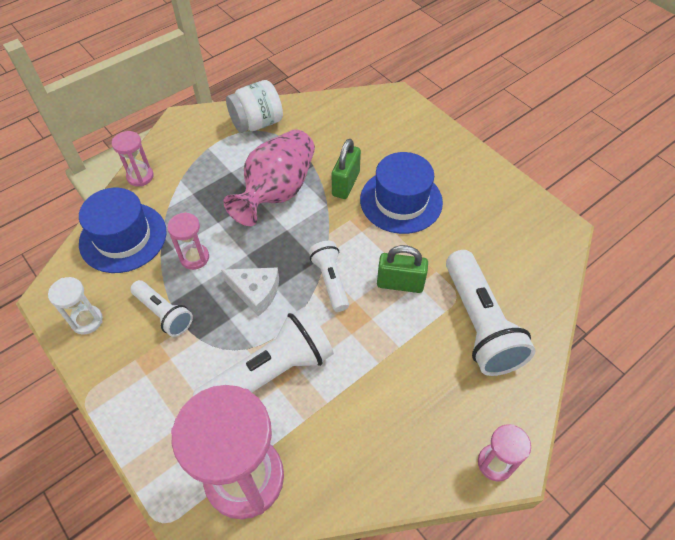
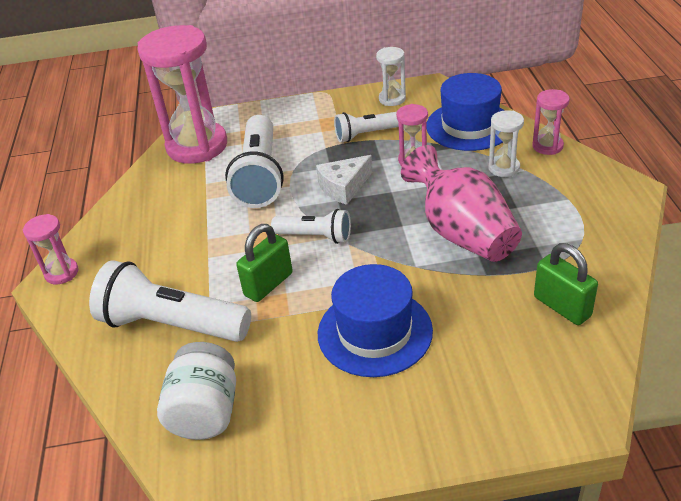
camera: 125 degrees right, 15 degrees down
(182, 194) = (504, 168): none -> white hourglass
(257, 123) = (594, 247): white jar -> white jar (205, 412)
(345, 184) = (436, 292): green padlock -> green padlock (562, 306)

